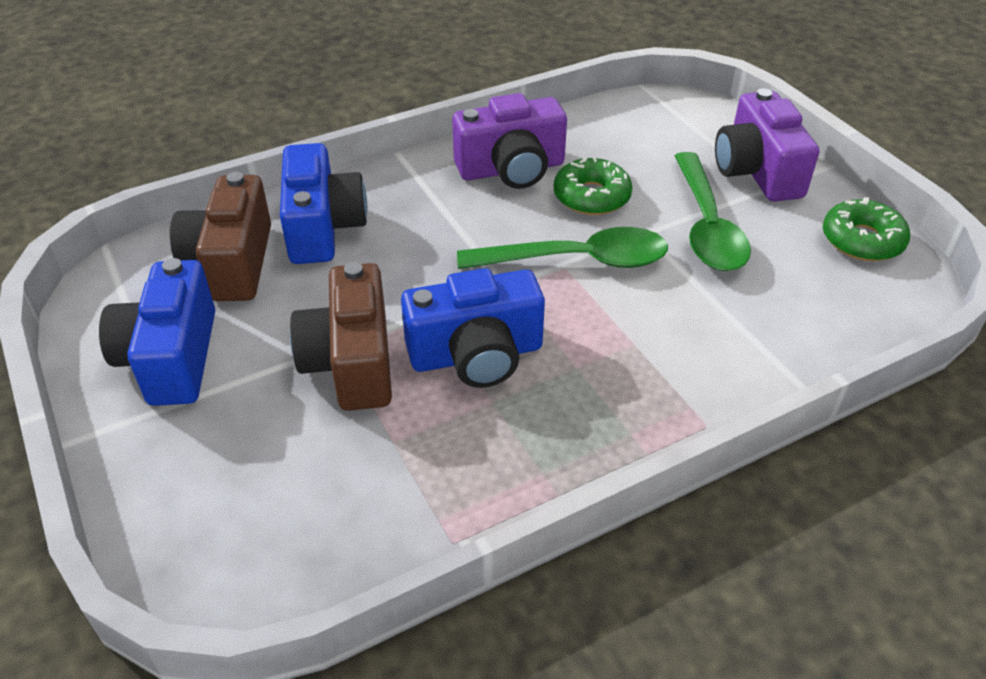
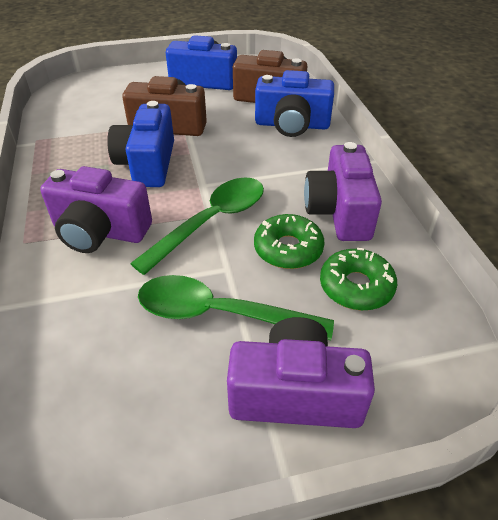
camera: 105 degrees right, 0 degrees up
(576, 260) = (211, 222): green spoon -> green spoon turned 150 degrees counterclockwise
(644, 354) = (100, 231): none -> purple camera
(862, 240) = (140, 445): green donut -> green donut (356, 286)

